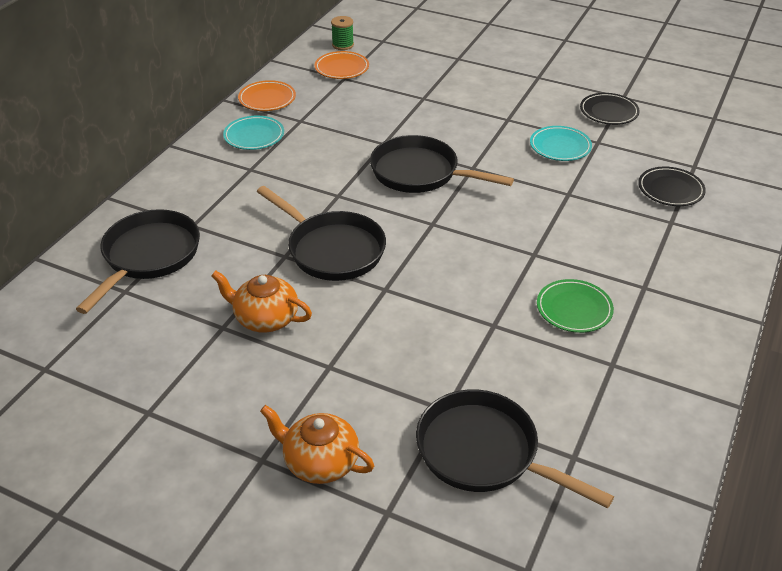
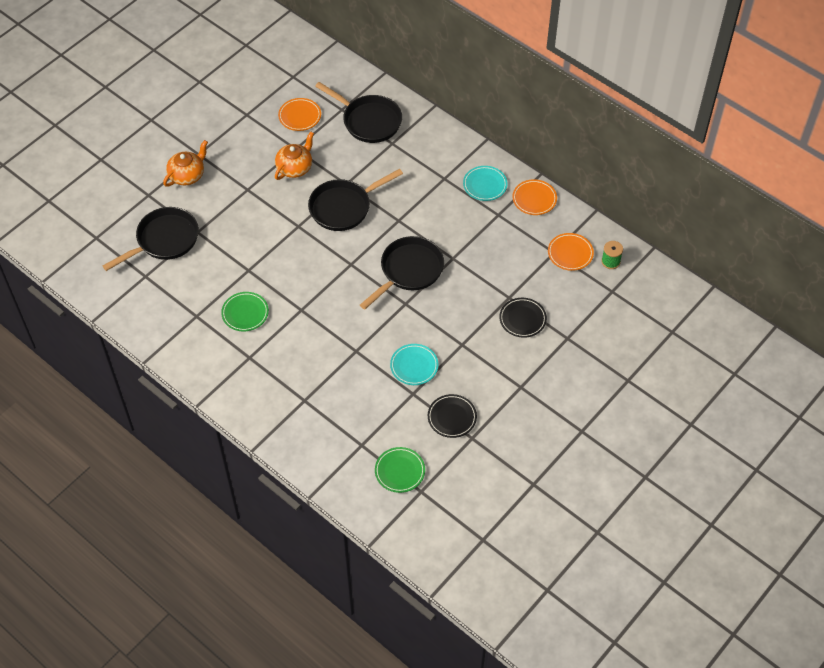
camera: 105 degrees right, 15 degrees up
(146, 338) = (300, 116): none -> orange plate
(670, 190) = (339, 416): black plate -> black plate (522, 319)
(703, 135) = (400, 471): none -> green plate

